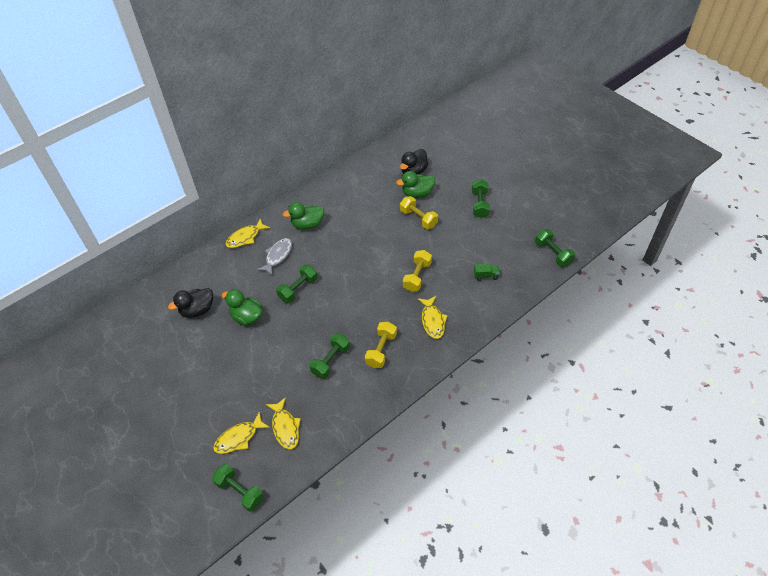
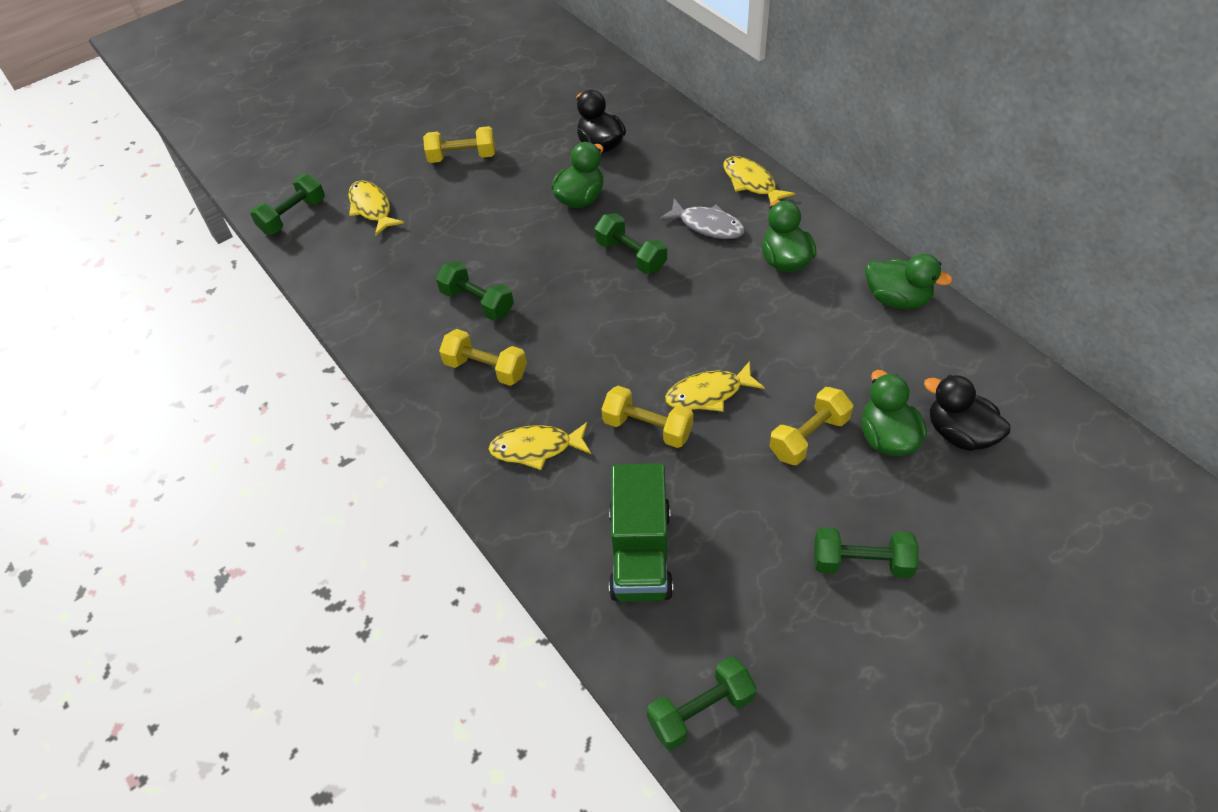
camera: 95 degrees right, 0 degrees up
(194, 388) = (462, 157): none -> yellow dumbbell
(285, 427) = (373, 254): yellow fish -> yellow fish (708, 393)
(336, 185) = (897, 299): none -> green duck
(486, 276) = (640, 552): green truck -> green truck, size x2.28

